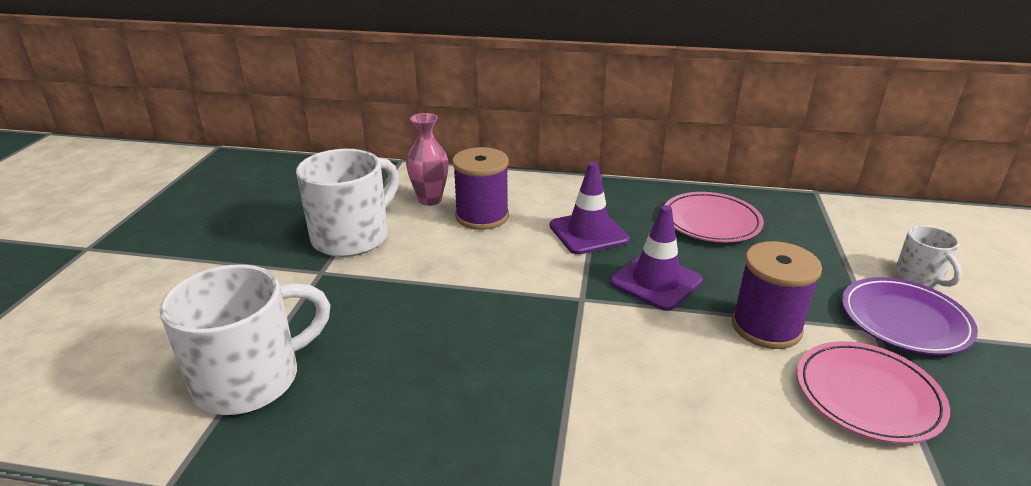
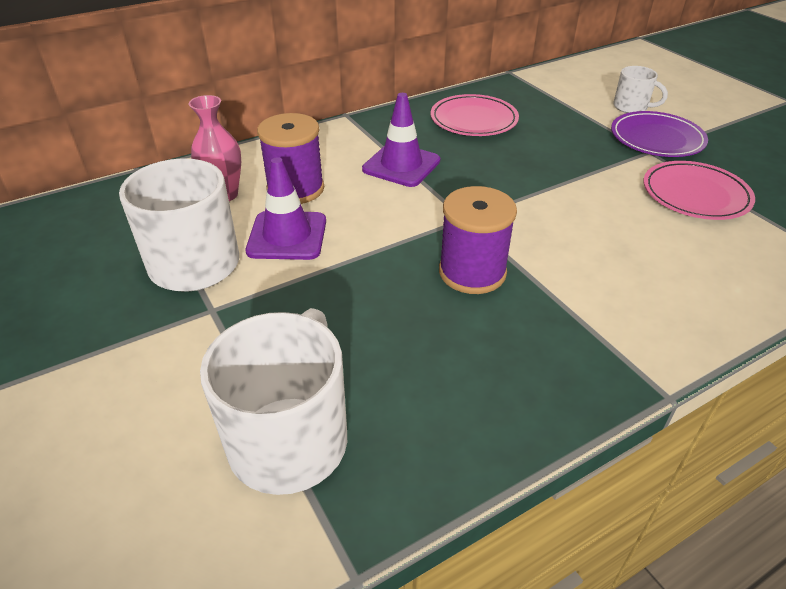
camera: 40 degrees left, 10 degrees up
(656, 282) = (496, 181): purple traffic cone -> purple traffic cone (287, 236)
(766, 327) = (598, 179): purple spool -> purple spool (472, 272)

